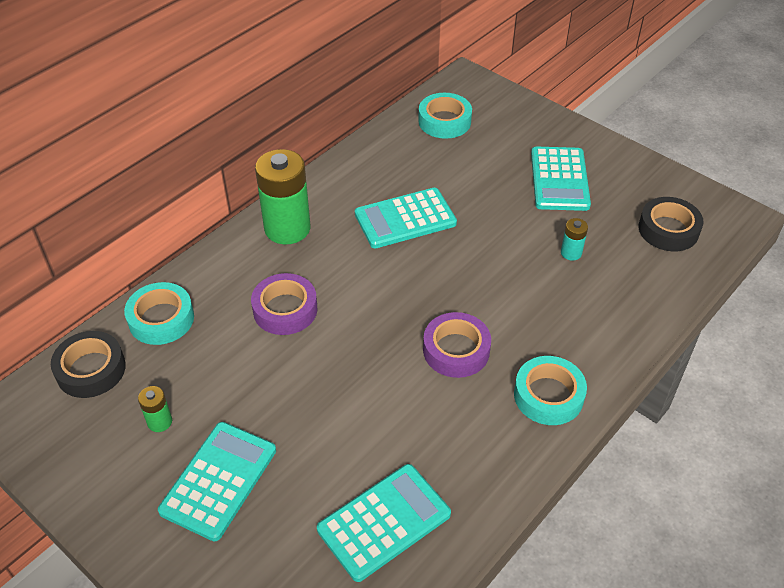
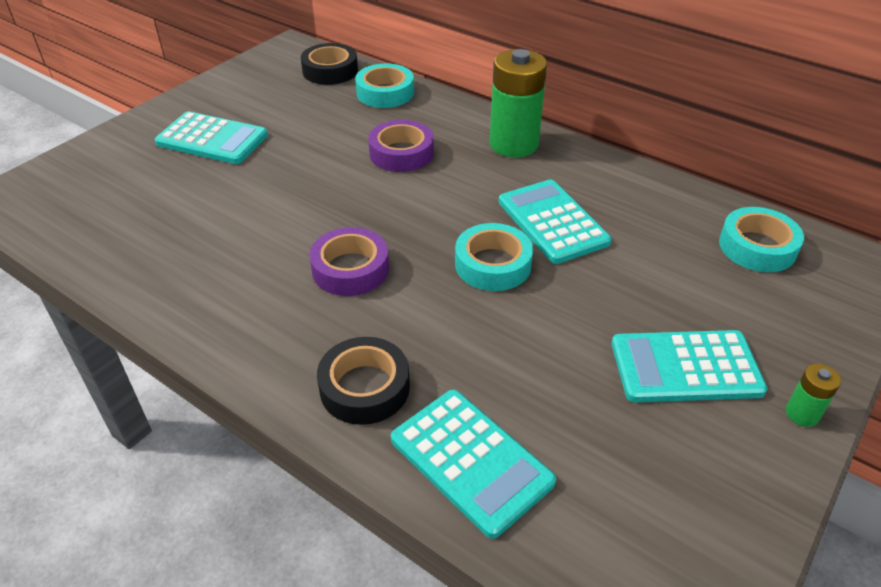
camera: 85 degrees right, 5 degrees down
(160, 422) = (275, 106): green battery -> green battery (802, 414)
(384, 521) = (147, 229): turquoise calculator -> turquoise calculator (471, 460)
(548, 395) = (280, 347): turquoise tape -> turquoise tape (493, 264)
(571, 253) = (529, 376): turquoise battery -> none
(668, 230) = (614, 508): black tape -> black tape (364, 387)

